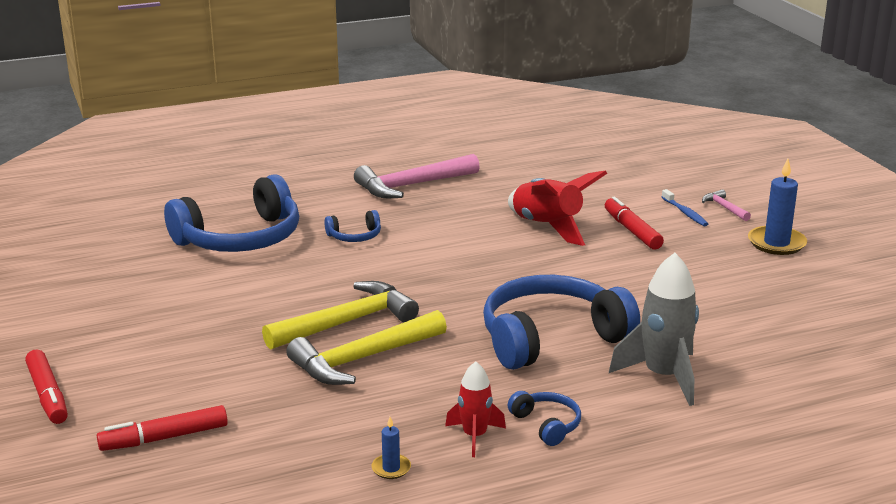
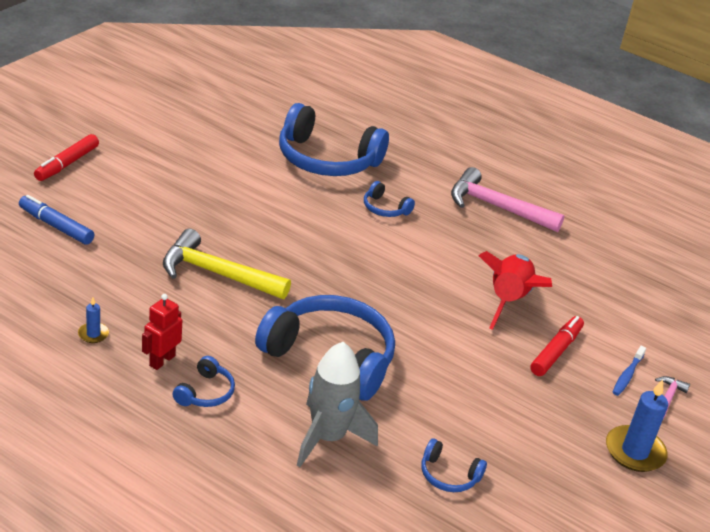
camera: 50 degrees right, 10 degrees up
(164, 438) = (56, 226): red marker -> blue marker
(347, 322) = (258, 249): yellow hammer -> none
(474, 436) = (162, 360): red rocket -> red robot
(752, 333) = (448, 475): none -> blue headphones

